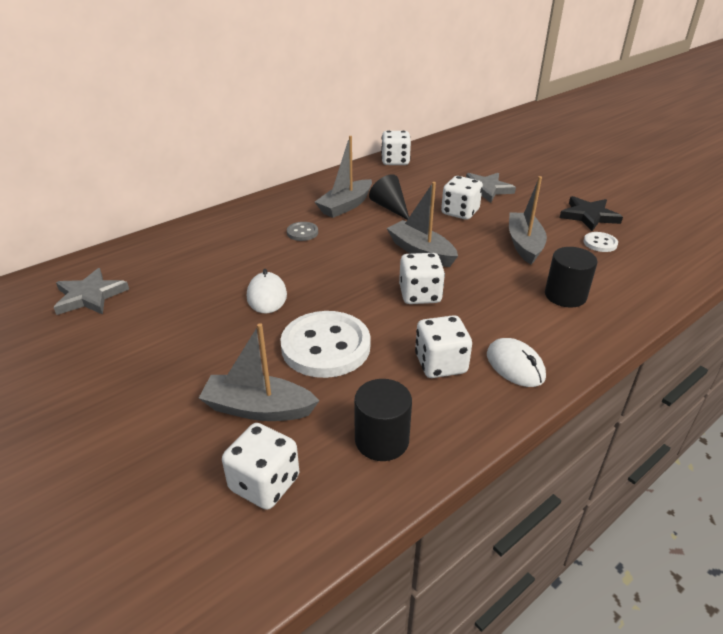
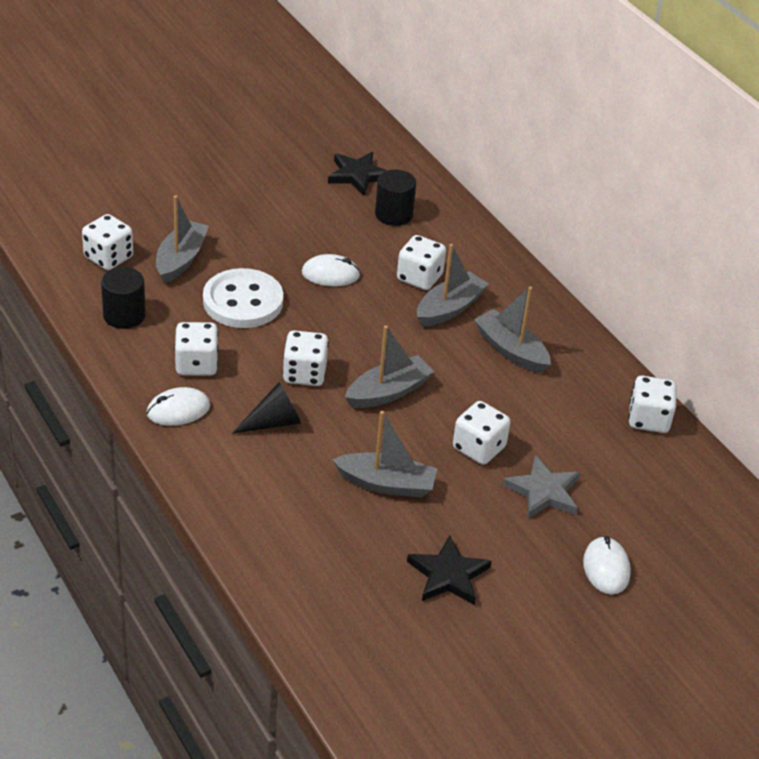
camera: 95 degrees right, 5 degrees up
(90, 296) = (358, 175): grey star -> black star
(262, 249) = (419, 277): none -> white dice
(302, 232) = (449, 308): grey button -> grey boat
(390, 207) = (501, 388): black cone -> black cone (273, 422)
(535, 170) = (606, 568): none -> white mouse
(565, 295) = (273, 482): black cylinder -> black cylinder (393, 214)
(600, 243) = (374, 557): white button -> none

